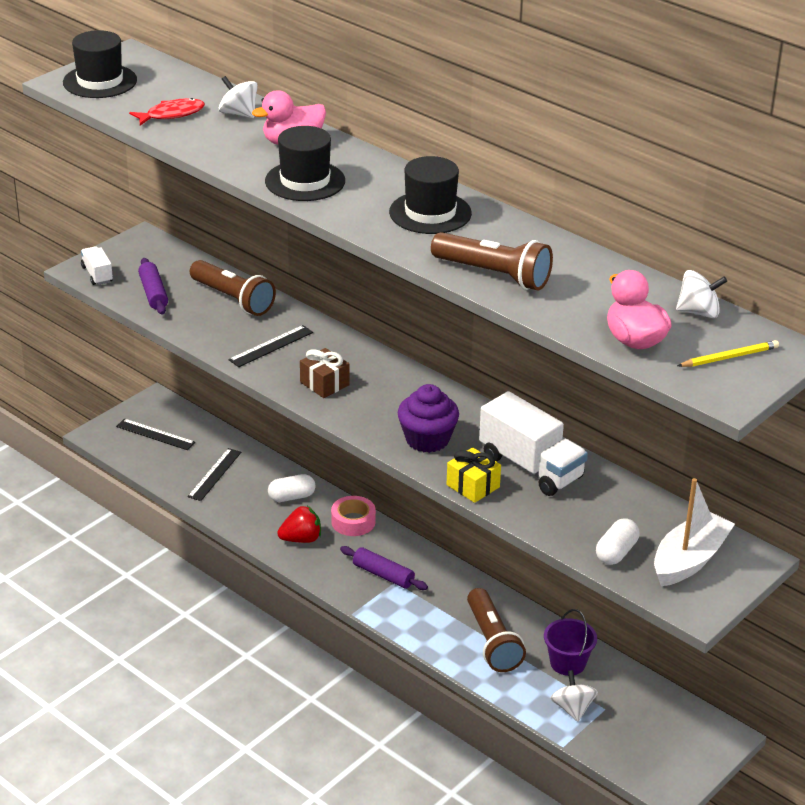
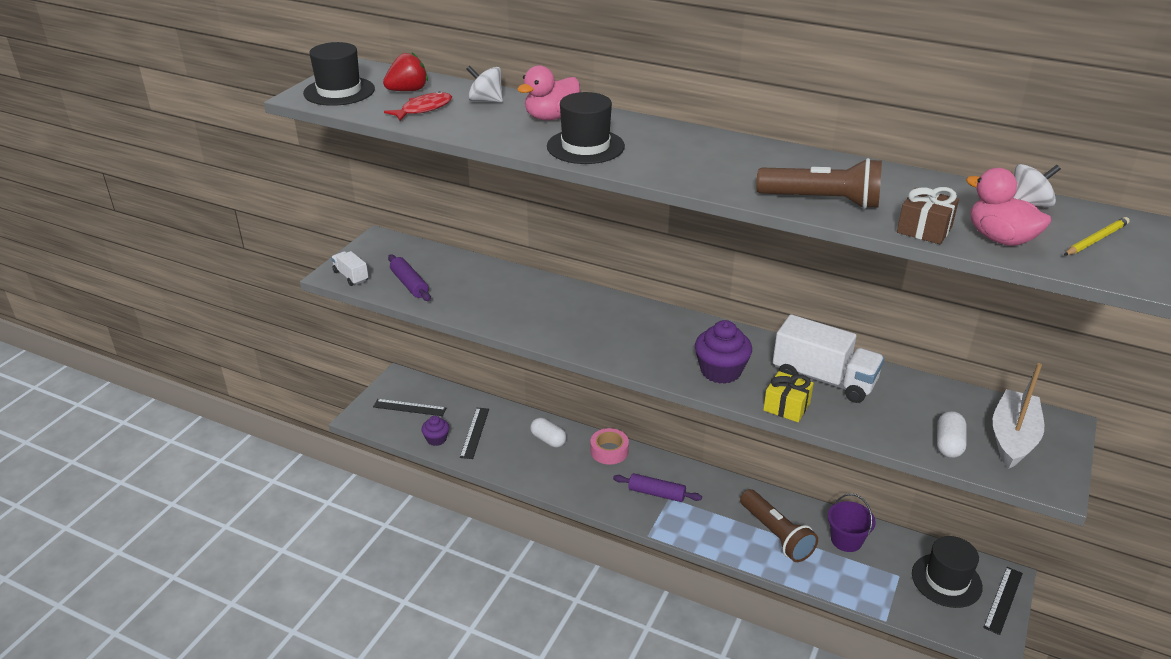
camera: 15 degrees left, 0 degrees up
(170, 473) = (436, 439): none -> purple cupcake
(233, 299) = (483, 277): brown flashlight -> none
(271, 346) = (537, 312): black ruler -> black ruler (1003, 600)
(291, 497) = (548, 440): white capsule -> white capsule turned 75 degrees clockwise
(301, 539) = (573, 476): red strawberry -> red strawberry (408, 90)
(324, 384) = (602, 337): brown gift -> brown gift (924, 230)
(430, 213) = (720, 157): black hat -> black hat (946, 580)
(572, 708) = (873, 582): white spinning top -> none

